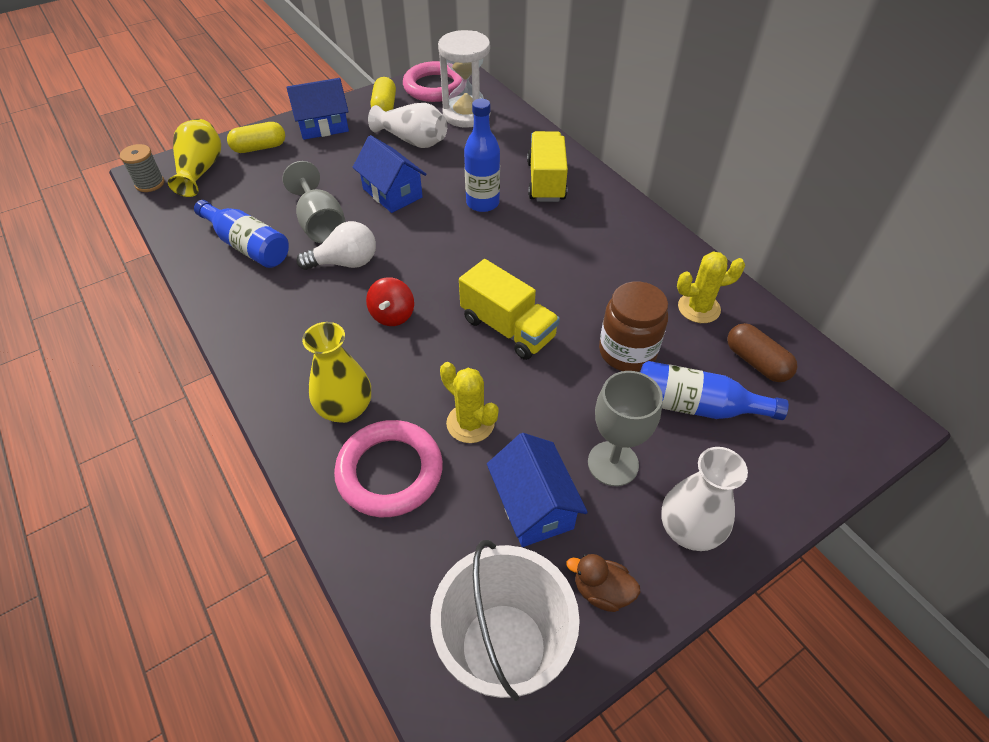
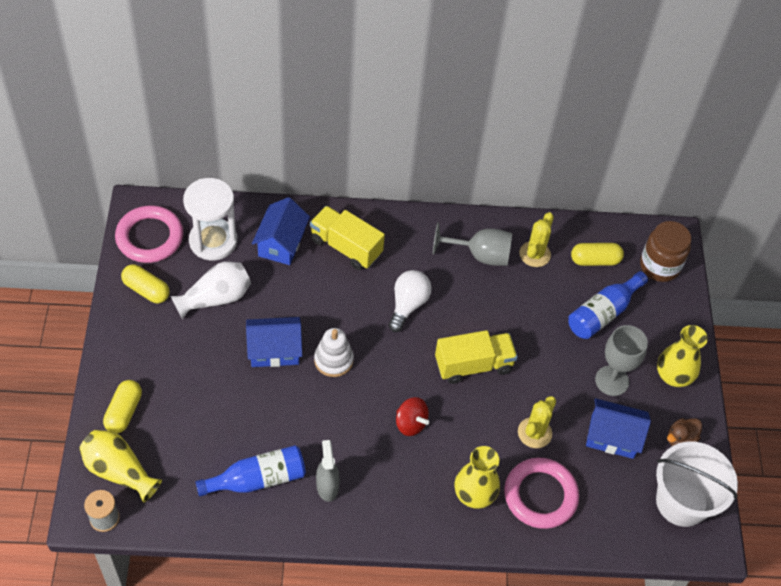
camera: 60 degrees left, 5 degrees up
(272, 292) = (327, 486): none -> grey spray bottle
(320, 224) = (272, 417): grey goblet -> grey goblet (480, 255)
(323, 126) = (134, 349): blue house -> blue house (281, 243)
(345, 263) = (332, 424): white light bulb -> white light bulb (408, 305)
(416, 231) = (333, 360): none -> white stacking toy
(470, 423) = (534, 433): yellow cactus -> yellow cactus turned 45 degrees counterclockwise
(482, 203) = (337, 301): blue bottle -> none
(627, 352) = (540, 316): brown jar -> brown jar (659, 266)
(689, 529) = (673, 376): white vase -> yellow vase
(756, 362) = (595, 260): brown capsule -> yellow capsule

